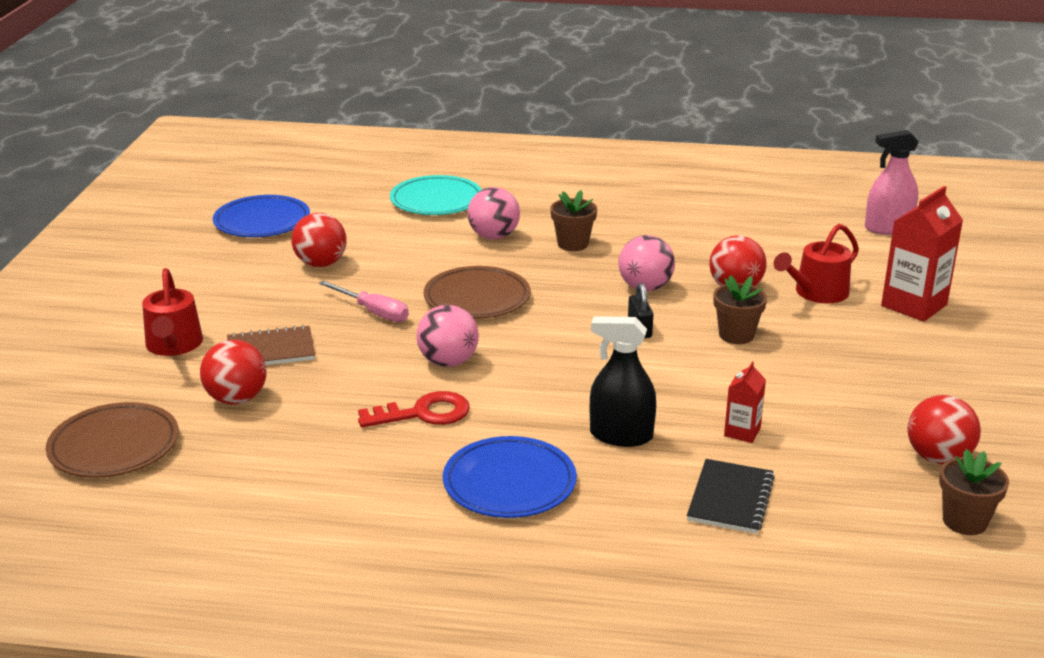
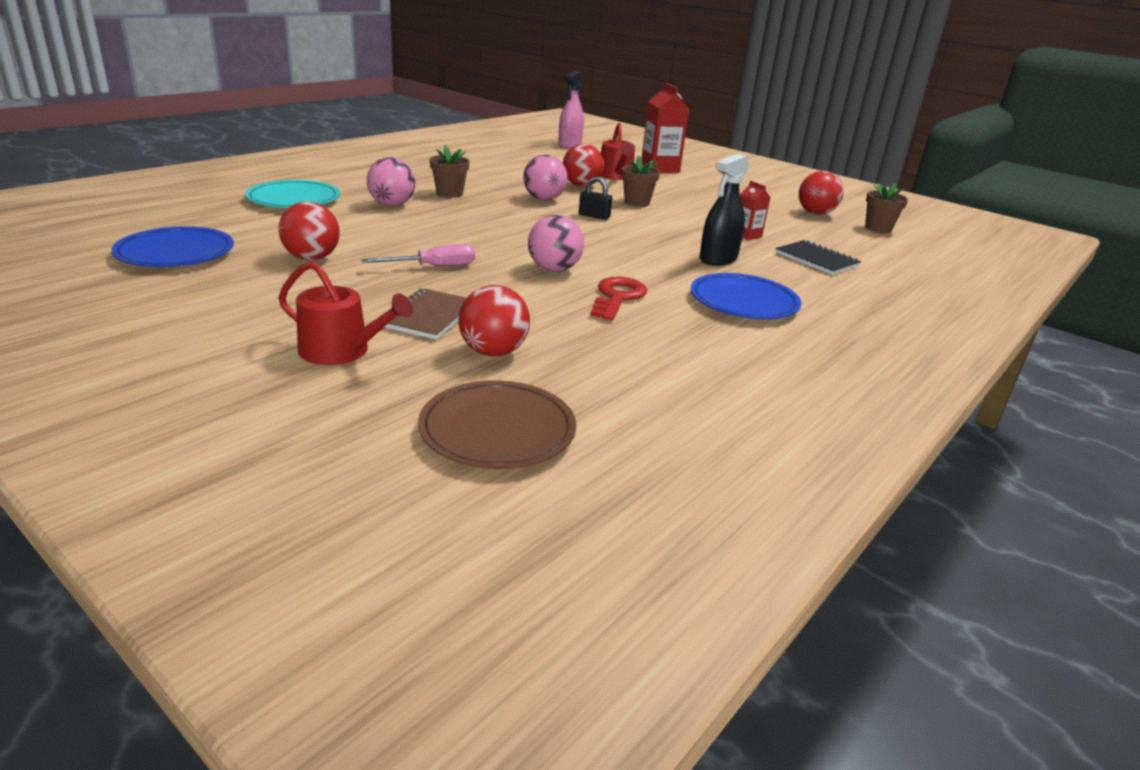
camera: 60 degrees left, 0 degrees up
(477, 298) = (475, 235): brown plate -> none

